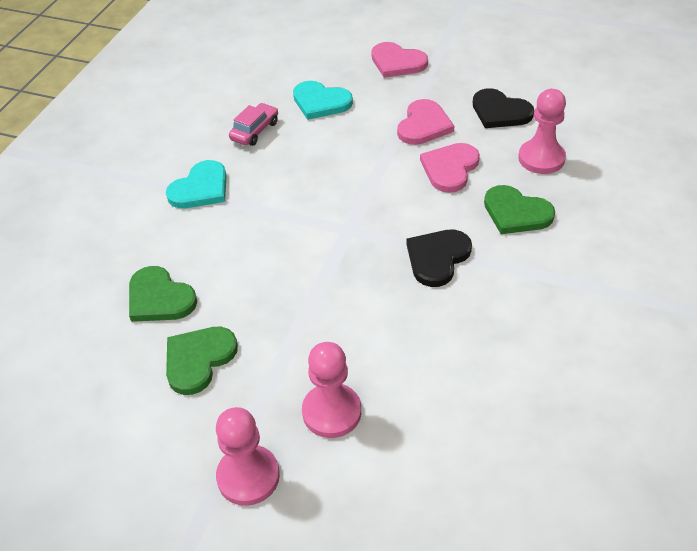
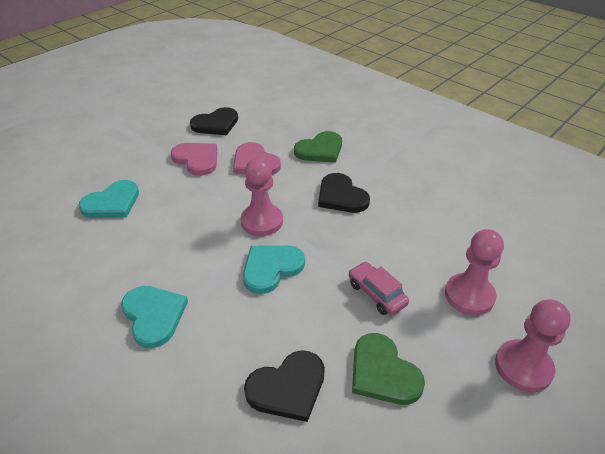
camera: 70 degrees left, 5 degrees down
(159, 298) = (288, 387): green heart -> black heart
(255, 131) = (107, 254): pink car -> pink car (376, 294)
(291, 240) = (271, 268): none -> turquoise heart
(397, 62) = (109, 149): pink heart -> none
(541, 158) = (277, 124): pink pawn -> pink pawn (262, 221)

